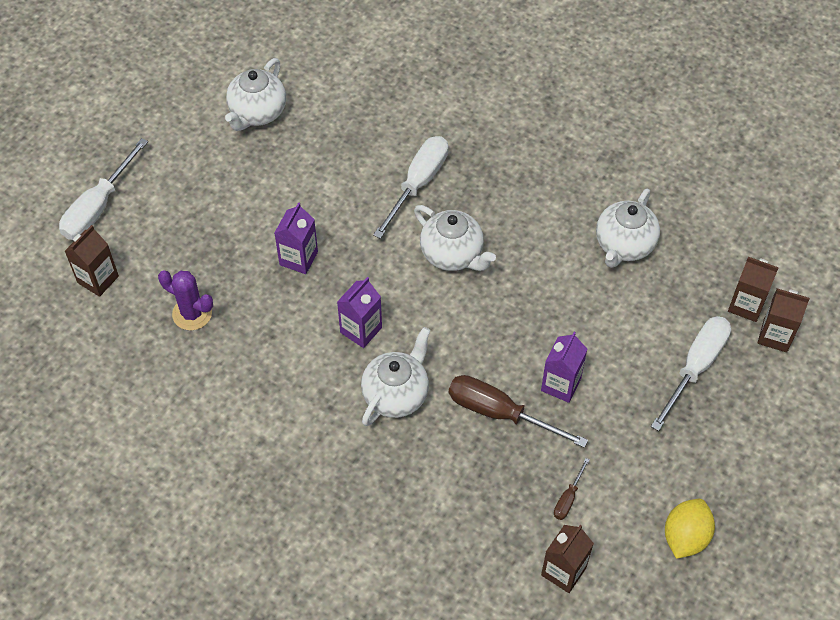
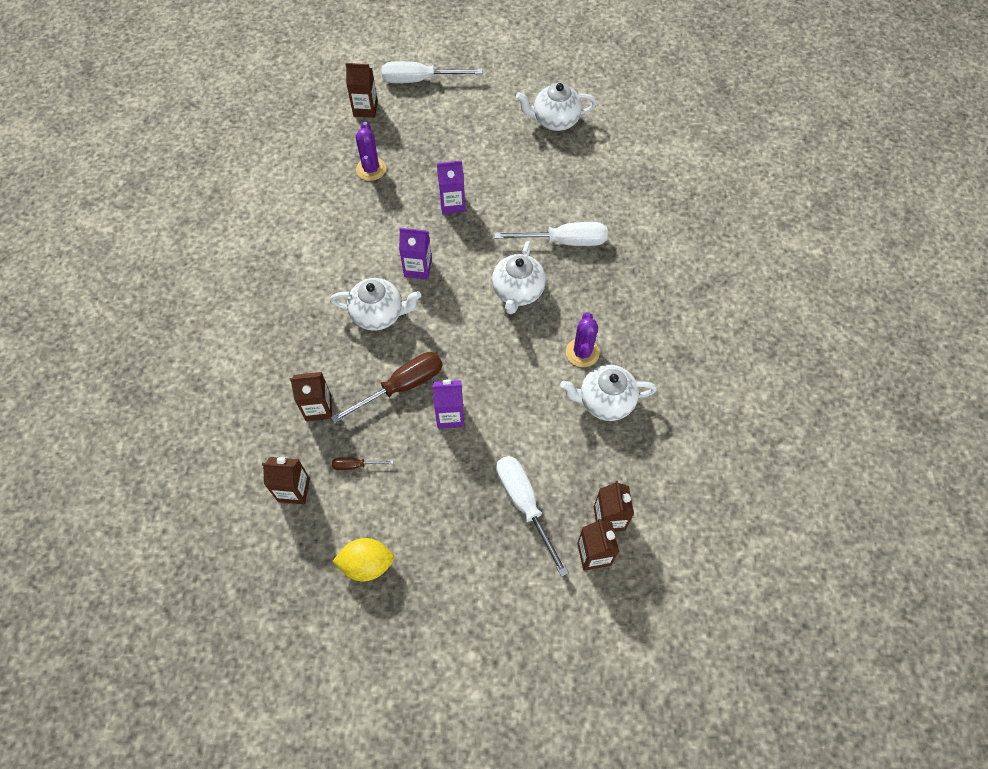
camera: 60 degrees right, 5 degrees up
(477, 505) = (318, 408): none -> brown carton
(500, 413) = (401, 386): brown screwdriver -> brown screwdriver turned 60 degrees clockwise
(559, 236) = (582, 352): none -> purple cactus
(695, 367) = (524, 505): white screwdriver -> white screwdriver turned 120 degrees counterclockwise

